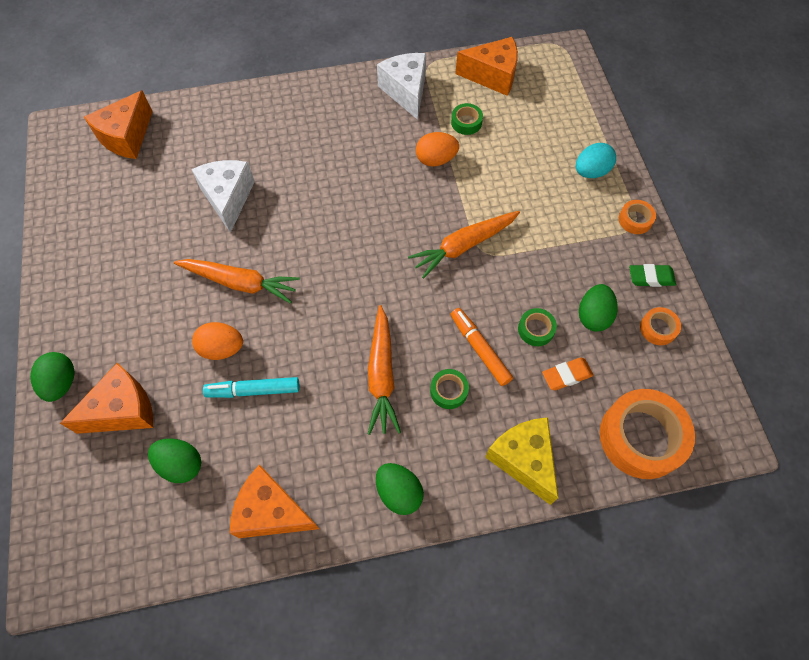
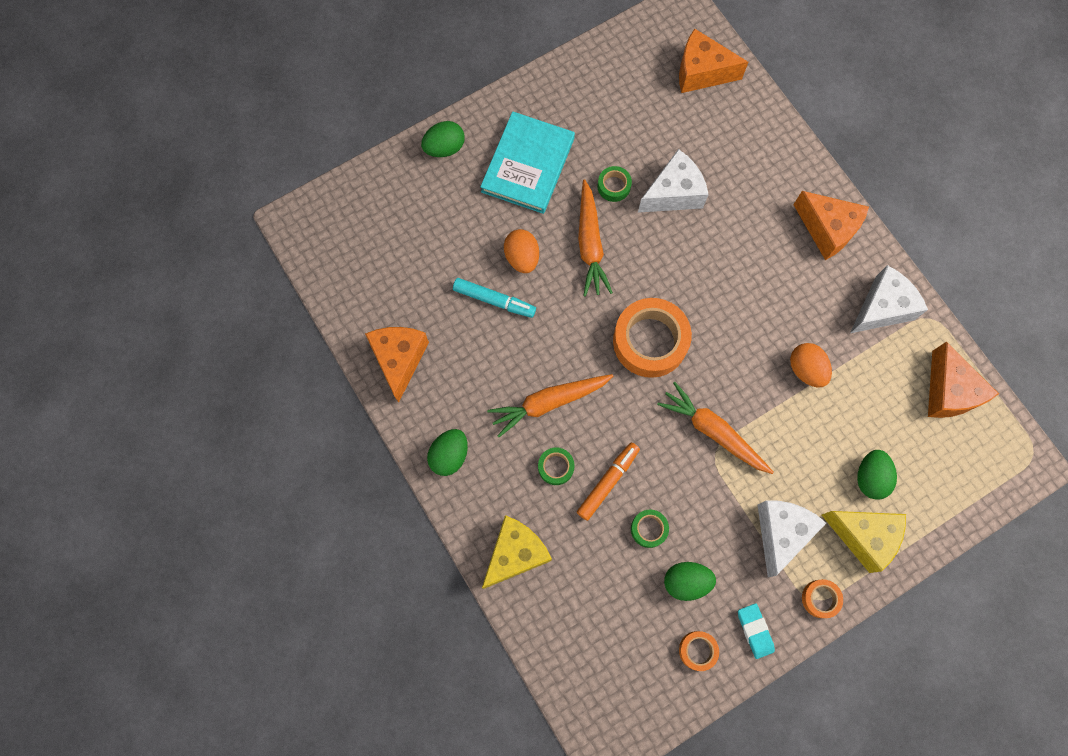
camera: 70 degrees right, 10 degrees up
(123, 410) = (439, 206): orange cheese -> orange cheese (827, 229)
(128, 309) = (528, 165): none -> turquoise book
(181, 464) = (412, 272): green egg -> green egg (870, 478)
(253, 390) = (494, 300): turquoise marker -> turquoise marker turned 135 degrees clockwise
(466, 122) = (869, 384): green tape -> green tape (614, 186)
(566, 375) = (612, 571): orange eraser -> none
(571, 228) = (781, 533): none -> white cheese
(591, 171) = (863, 536): turquoise egg -> yellow cheese
(641, 437) = (576, 657): orange tape -> orange tape (650, 341)
(651, 277) = (754, 631): green eraser -> turquoise eraser

